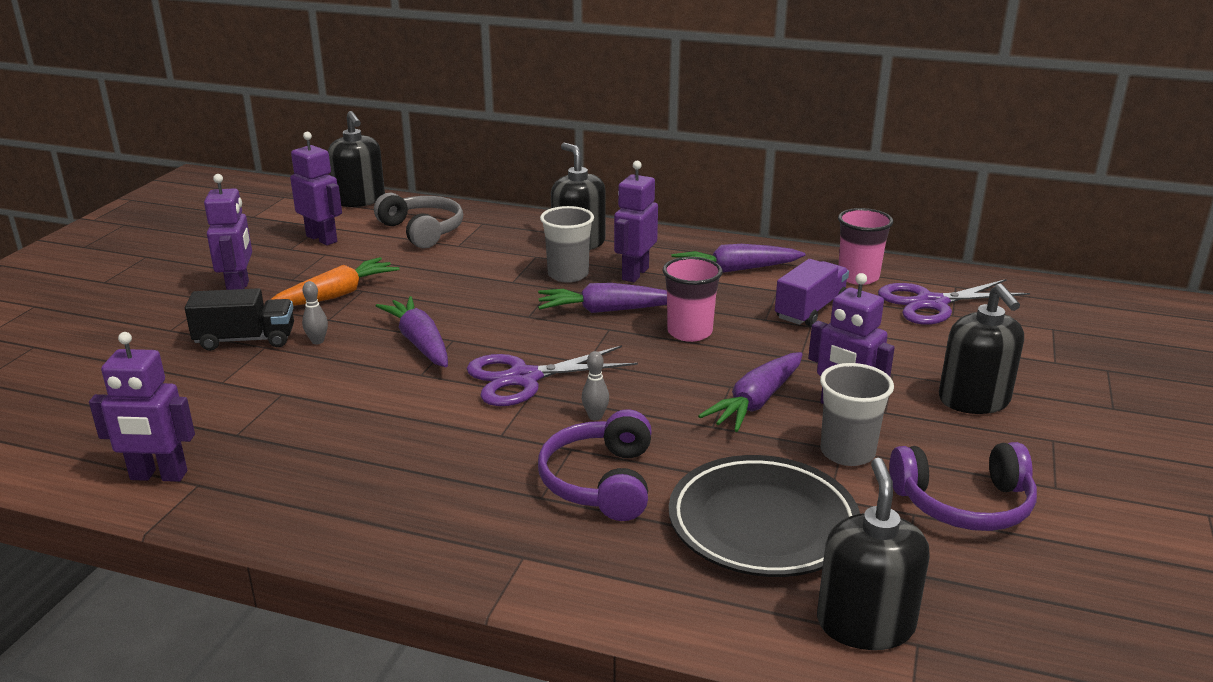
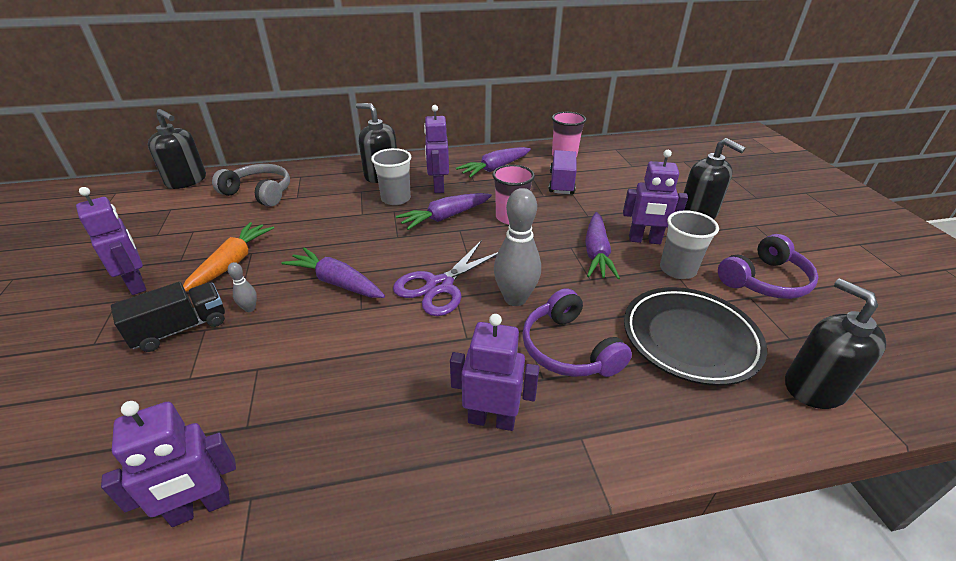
camera: 30 degrees left, 10 degrees up
(322, 239) = (179, 219): purple robot -> purple robot (491, 419)
(595, 416) = (515, 298): grey bowling pin -> grey bowling pin, size x2.21
(931, 303) = (616, 162): purple scissors -> none

